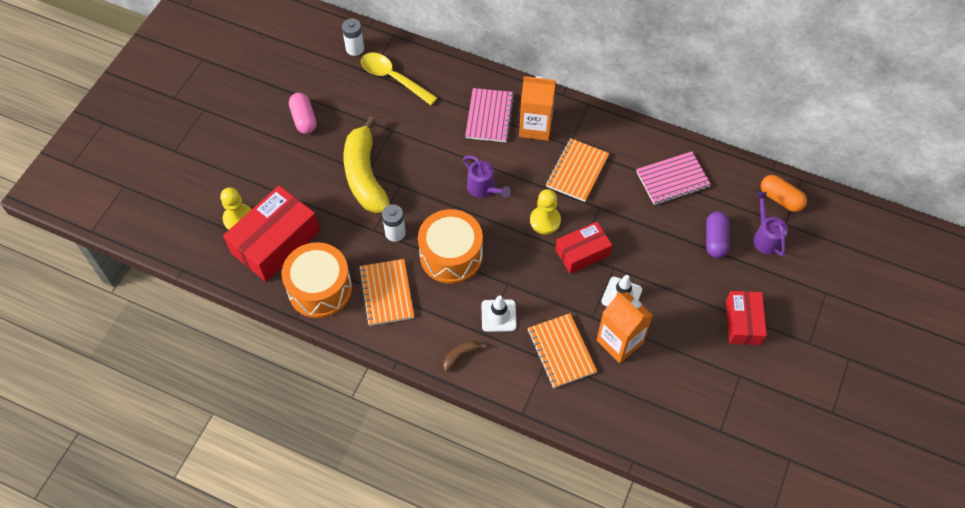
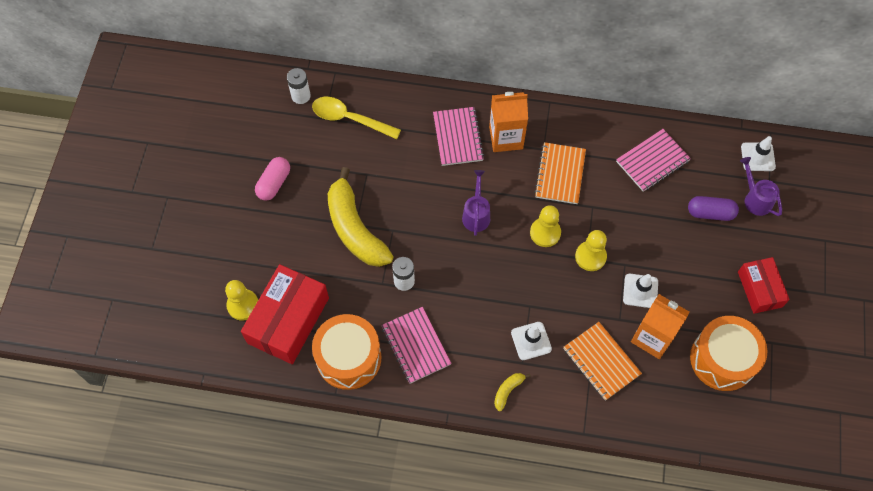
camera: 15 degrees left, 5 degrees up
(304, 119) = (274, 183): pink capsule -> pink capsule turned 60 degrees clockwise
(386, 293) = (415, 346): orange notebook -> pink notebook
(451, 255) = (466, 291): orange drum -> orange drum (722, 359)
(461, 355) = (508, 391): brown banana -> yellow banana
(484, 189) = (476, 214): purple watering can -> purple watering can turned 120 degrees counterclockwise
(582, 252) = (590, 256): red box -> yellow pawn
(715, 240) = (710, 213): purple capsule -> purple capsule turned 75 degrees counterclockwise
(780, 199) = (758, 157): orange capsule -> white traffic cone

